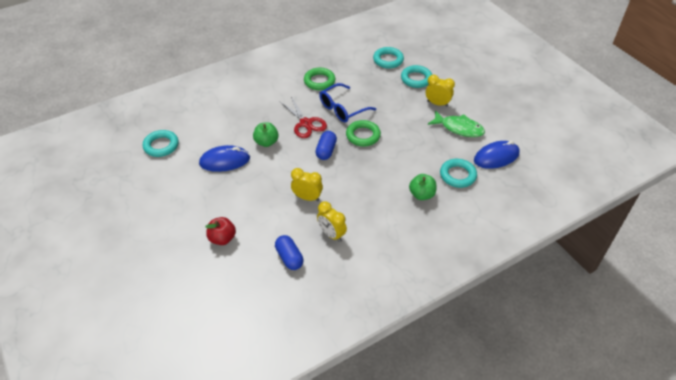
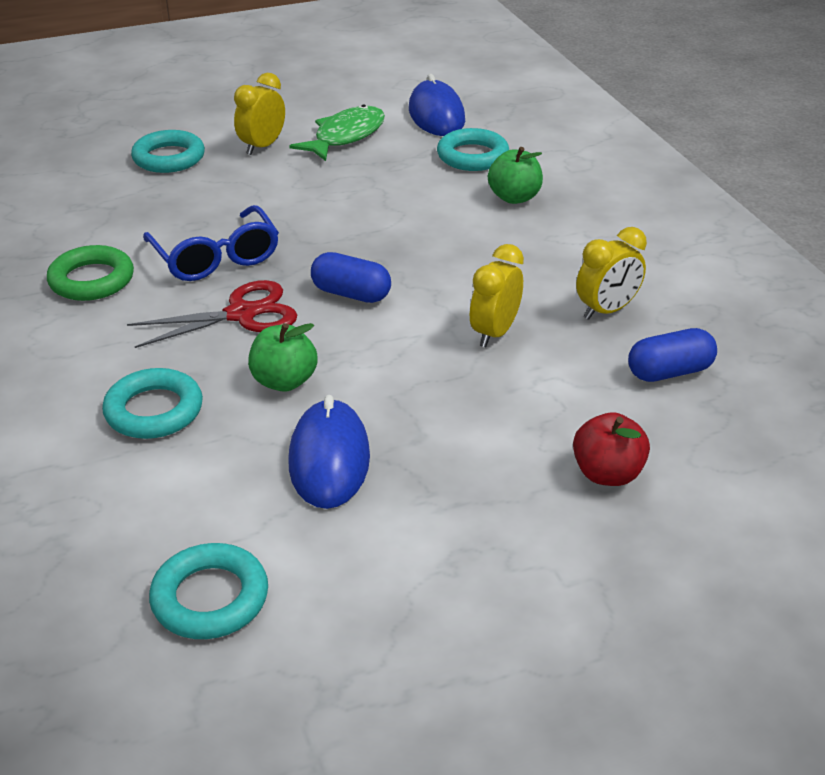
camera: 80 degrees left, 10 degrees down
(363, 135) = (320, 241): green ring -> none
(388, 60) = (79, 181): turquoise ring -> turquoise ring (154, 410)

